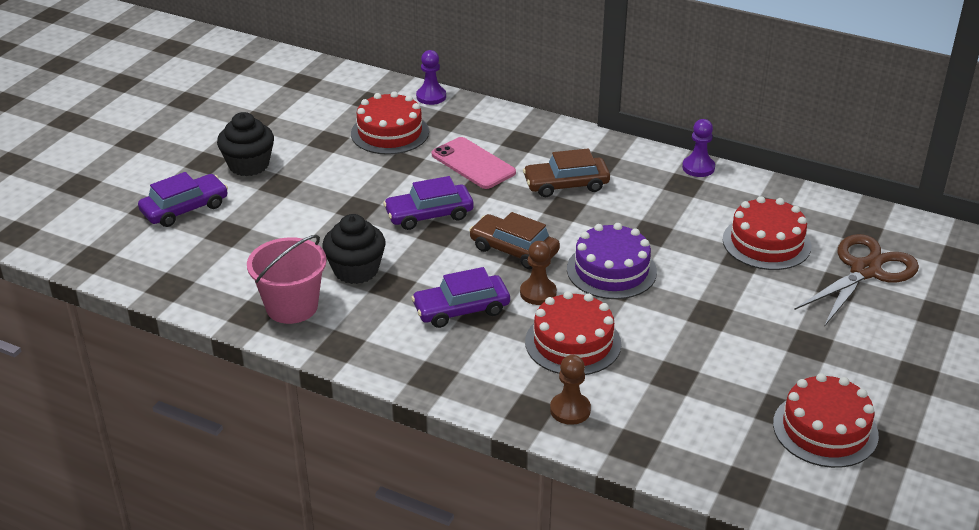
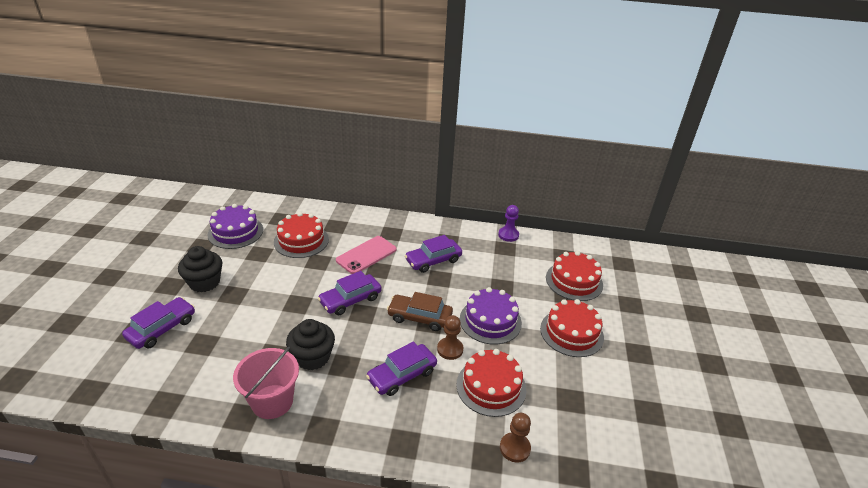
camera: 20 degrees left, 0 degrees up
(305, 109) = (235, 232): none -> purple cake
(431, 96) = (320, 210): purple pawn -> none
(473, 164) = (366, 255): pink phone -> pink phone turned 75 degrees counterclockwise
(566, 184) = (433, 260): brown car -> purple car
(825, 429) = (685, 420): red cake -> red cake (571, 333)
(865, 270) = (639, 290): brown scissors -> none

